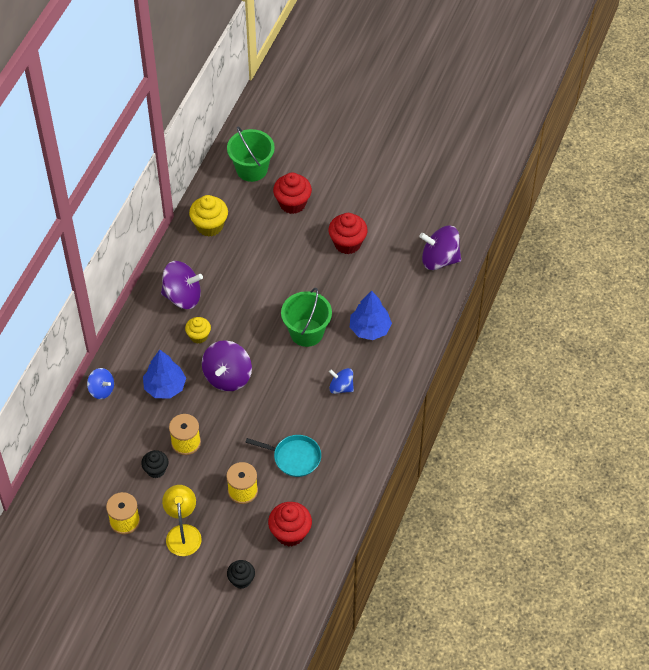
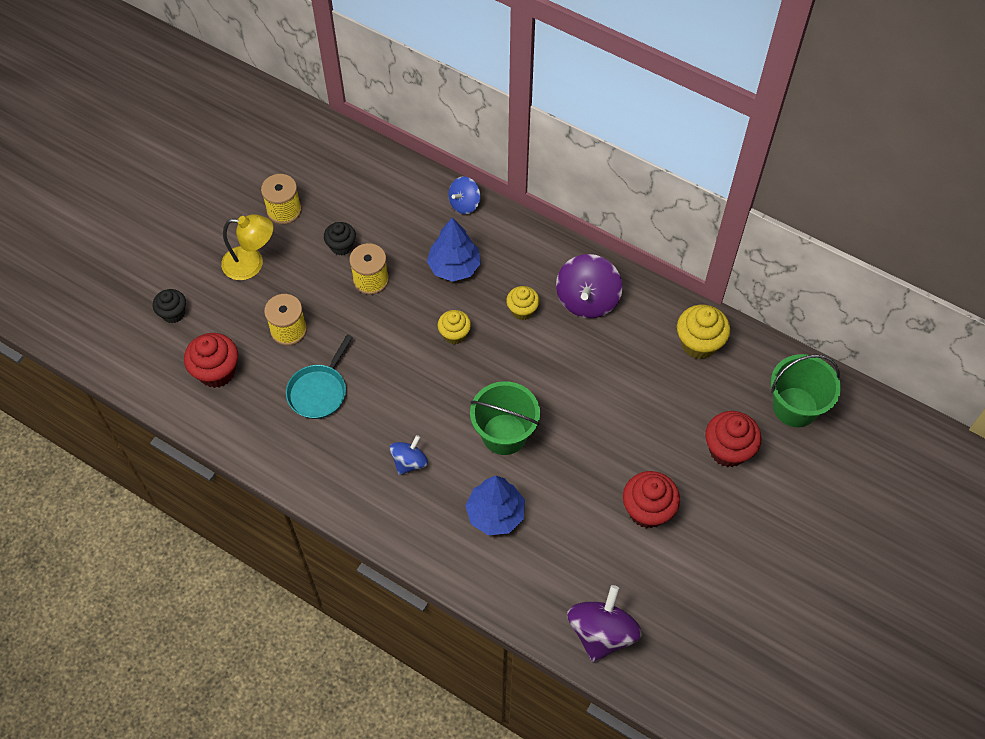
camera: 100 degrees right, 5 degrees up
(227, 377) = (454, 334): purple spinning top -> yellow cupcake

